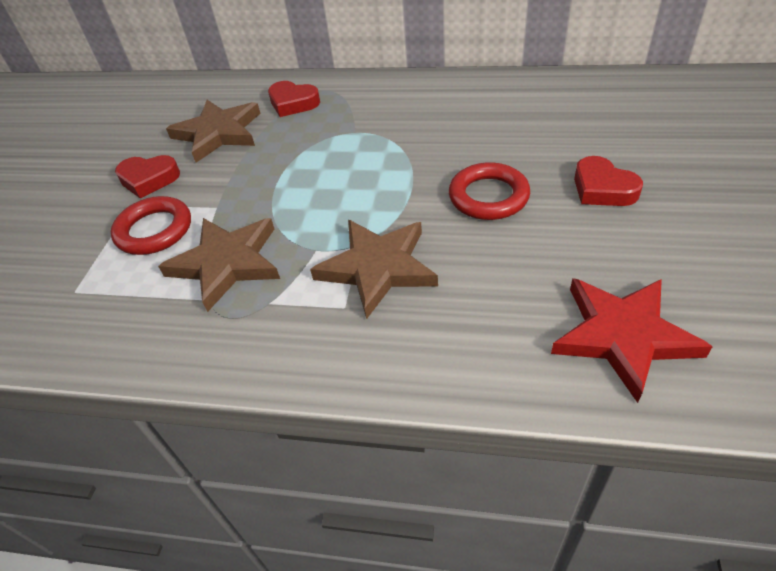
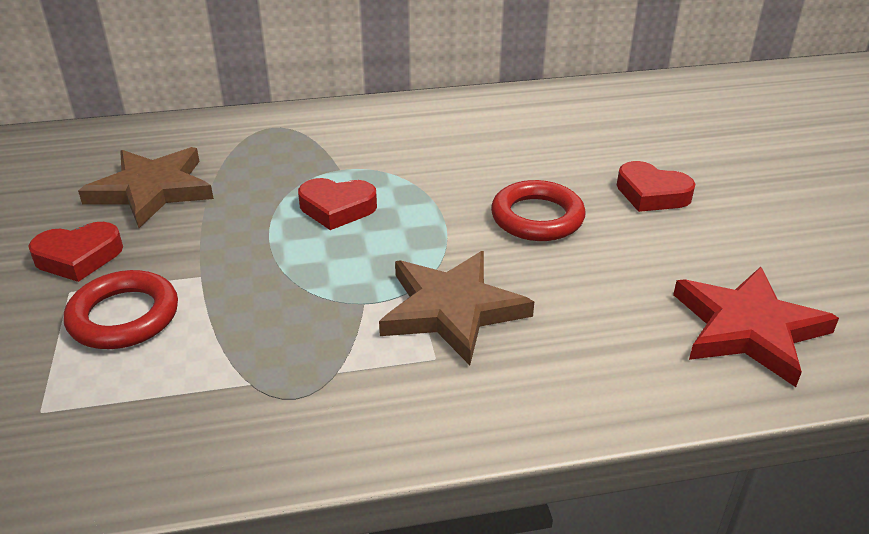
camera: 25 degrees left, 10 degrees down
(227, 263) = (253, 337): brown star -> none
(293, 103) = (239, 145): red heart -> red heart (337, 208)

